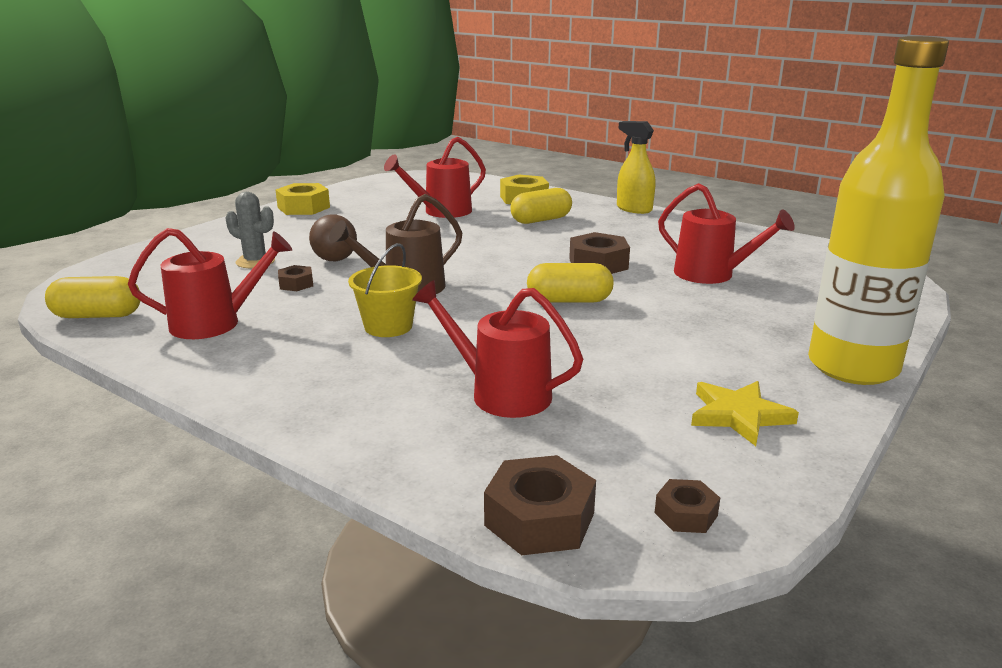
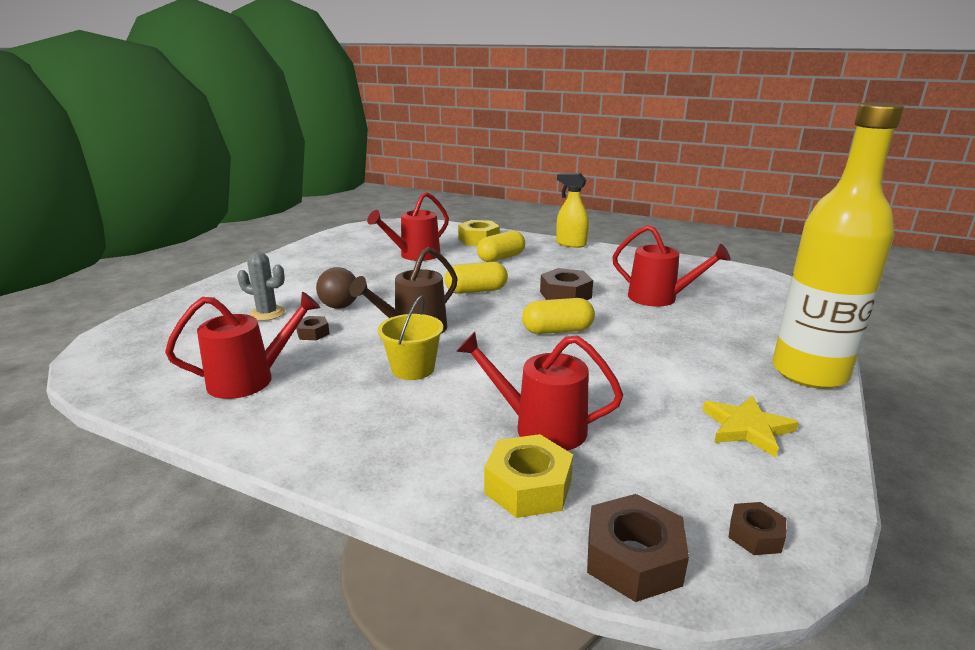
camera: 10 degrees left, 0 degrees up
(98, 315) = (130, 381): yellow capsule -> yellow capsule (476, 291)
(303, 207) = (293, 258): yellow nut -> yellow nut (528, 486)

